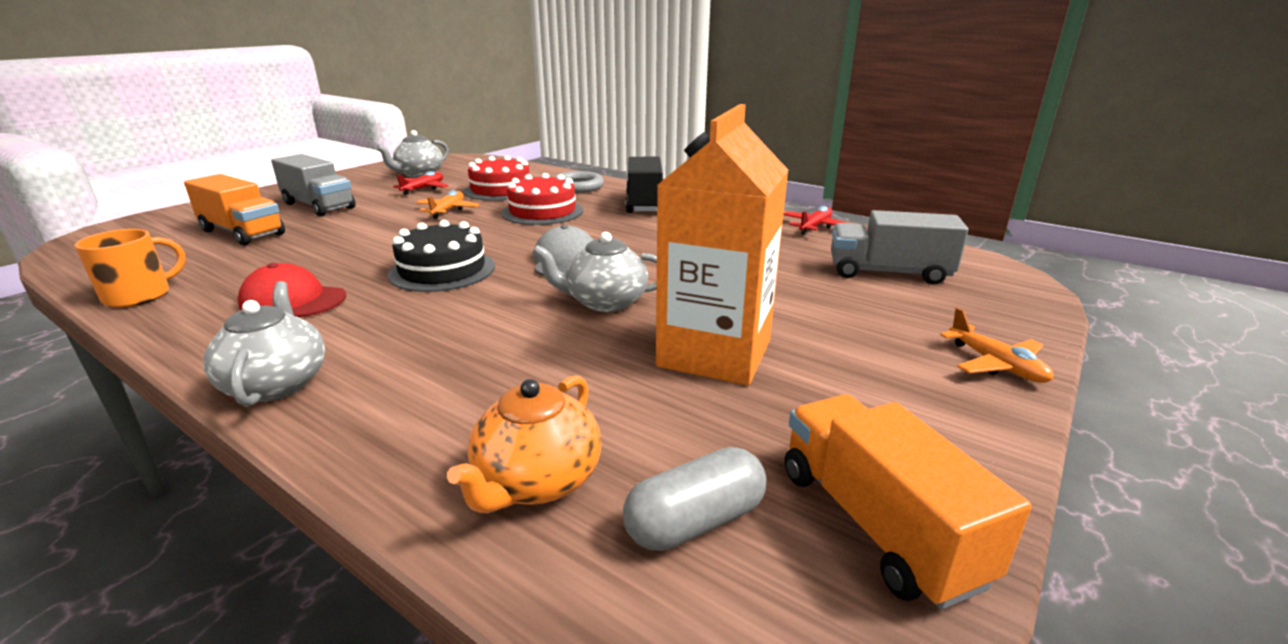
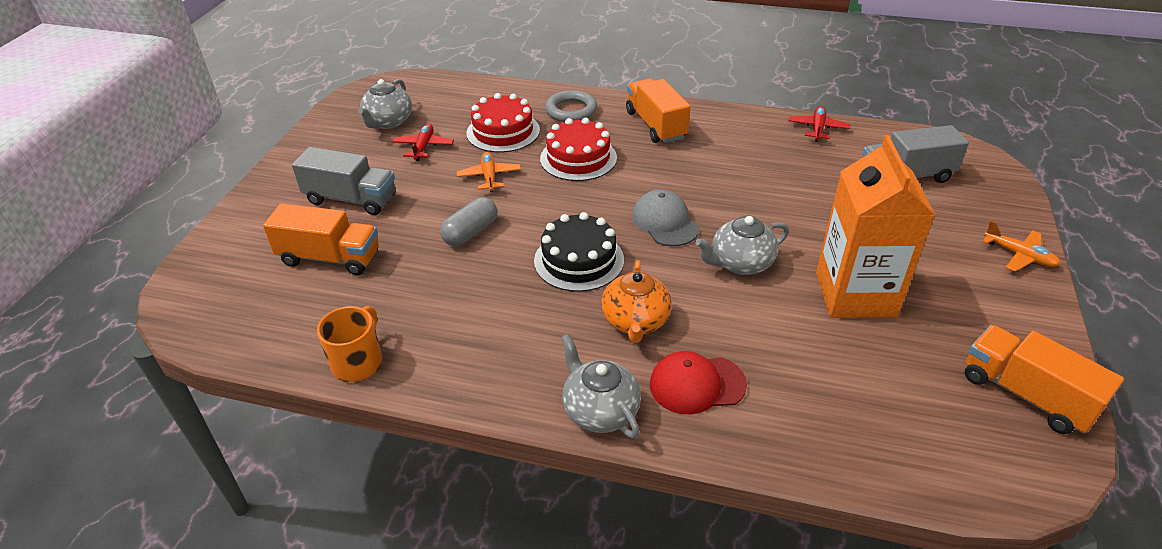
camera: 20 degrees left, 15 degrees up
(293, 300) = (500, 329): red cap -> red cap (697, 384)
(536, 481) = (843, 427): orange teapot -> orange teapot (635, 321)
(644, 204) = (656, 125): black truck -> orange truck
(695, 521) = (943, 424): grey capsule -> grey capsule (470, 232)

